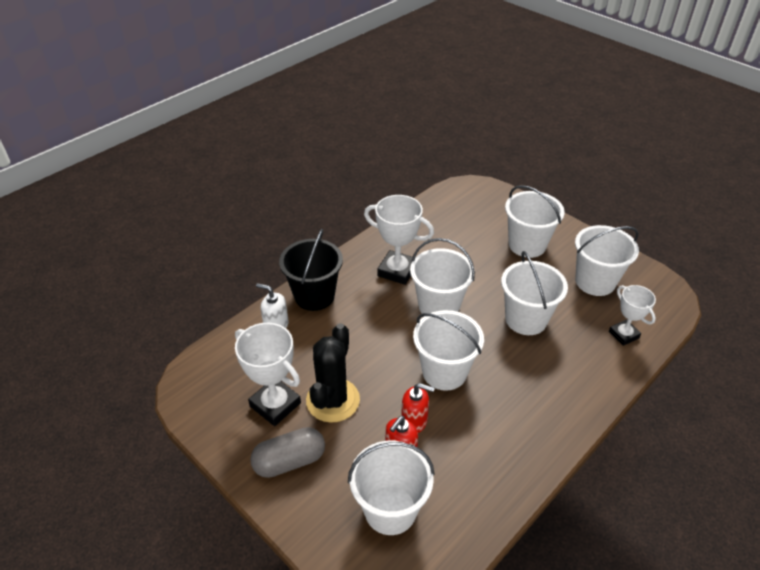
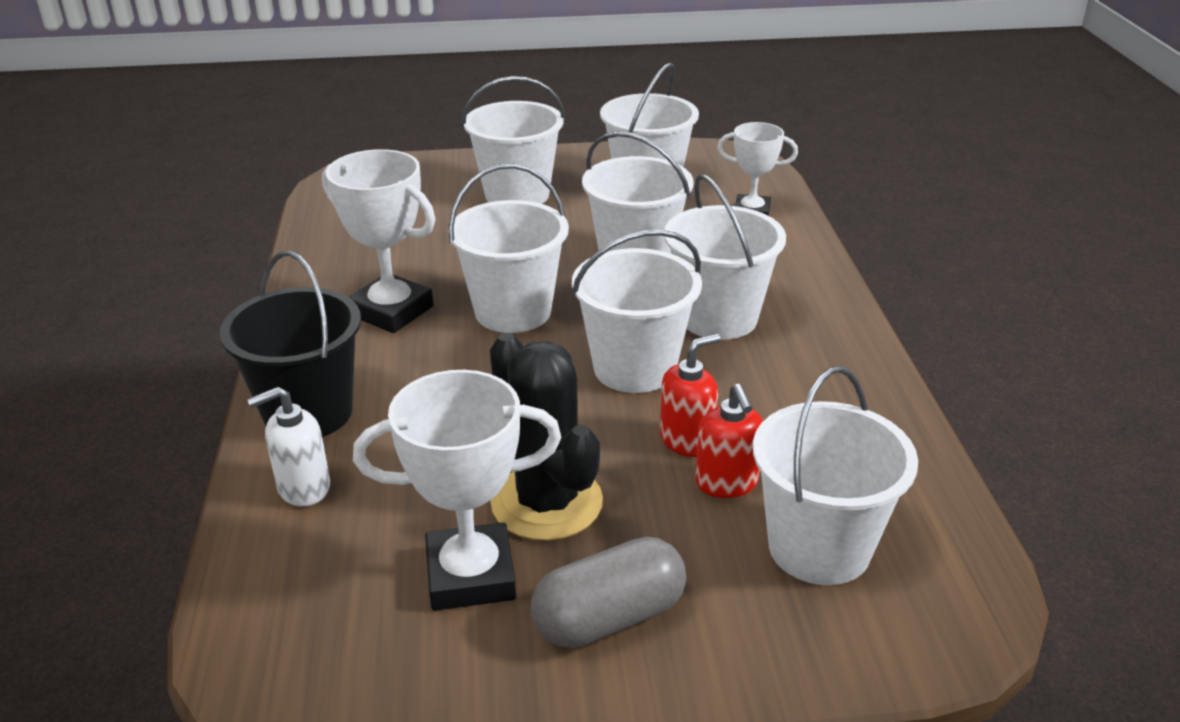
camera: 50 degrees left, 10 degrees down
(289, 461) = (609, 617): grey capsule -> grey capsule turned 45 degrees clockwise
(397, 271) = (391, 311): white trophy -> white trophy turned 60 degrees clockwise
(515, 377) = (718, 318): none -> white bucket

